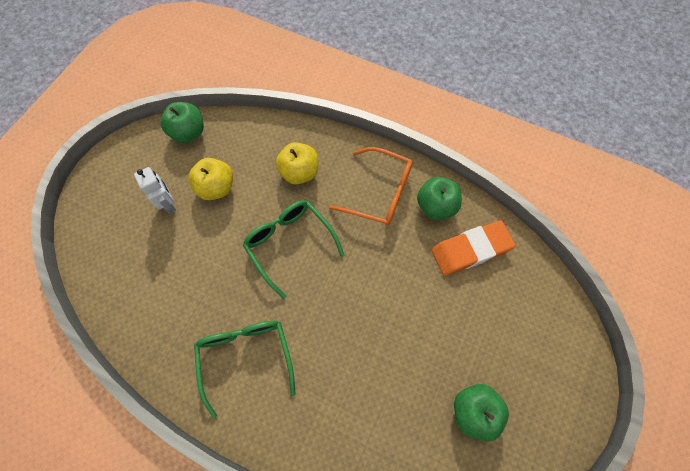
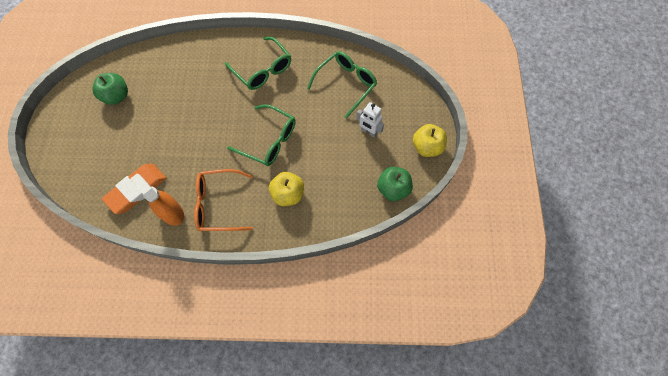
camera: 155 degrees right, 0 degrees up
(151, 280) = (346, 84): none -> green glasses
(216, 187) = (343, 156): yellow apple -> yellow apple (427, 147)
(435, 206) = (171, 212): green apple -> orange spray bottle

